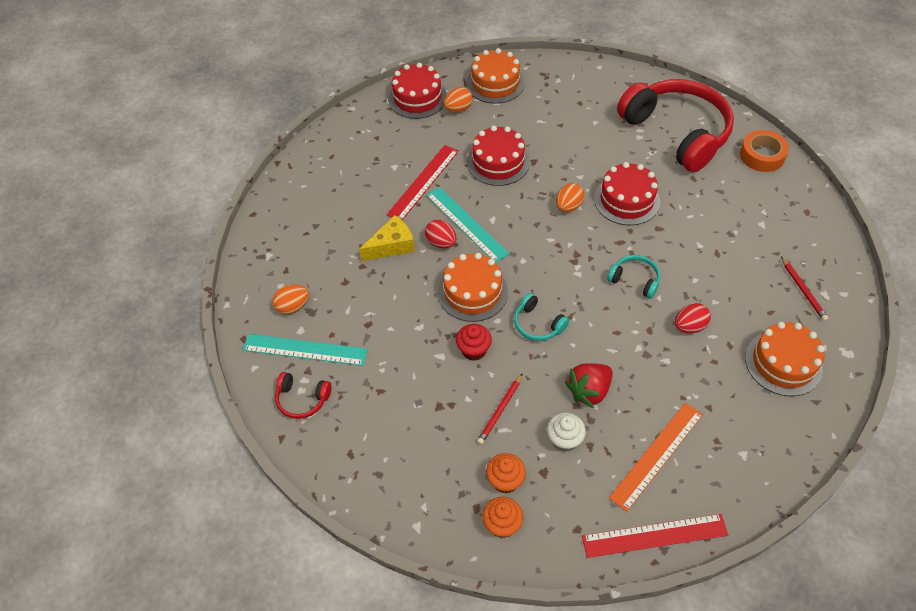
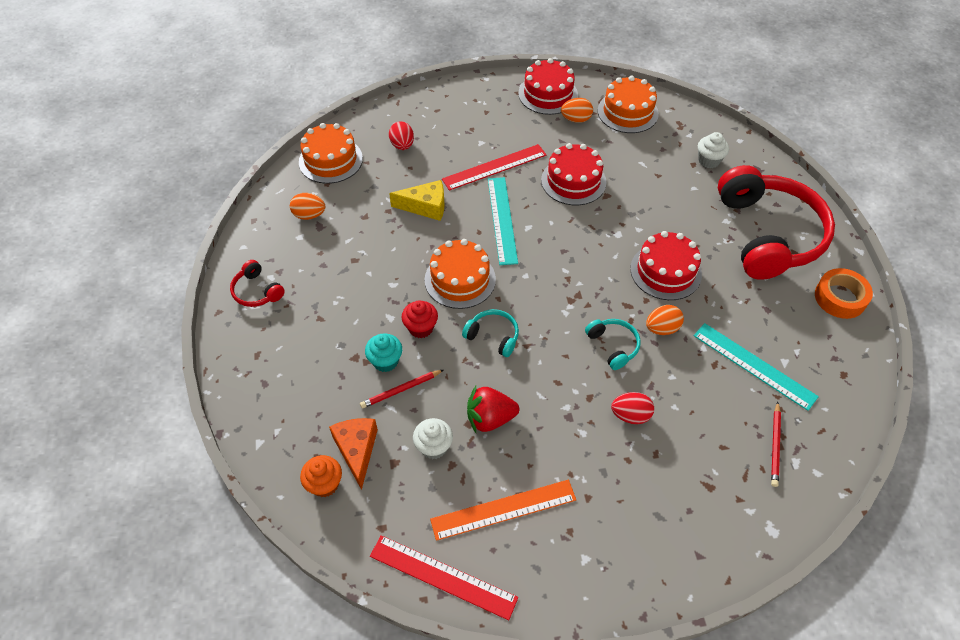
camera: 30 degrees right, 0 degrees up
(305, 350) = (290, 254): turquoise ruler -> turquoise ruler (754, 365)
(441, 243) = (468, 224): red egg -> red egg (402, 145)
(467, 394) = (385, 361): none -> turquoise cupcake
(505, 481) = (357, 450): orange cupcake -> orange cheese
(538, 324) = (493, 336): turquoise headphones -> turquoise headphones turned 135 degrees clockwise
(568, 206) = (605, 250): orange egg -> orange egg (662, 328)
(589, 94) = (709, 161): none -> white cupcake
(783, 363) = (696, 500): orange cake -> orange cake (330, 160)

